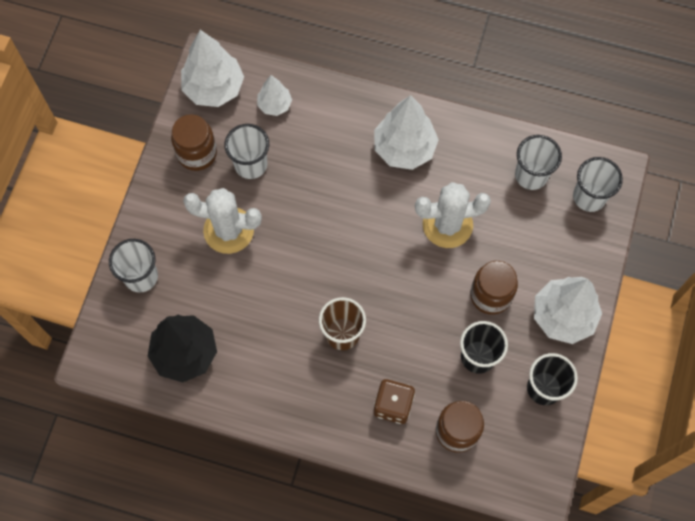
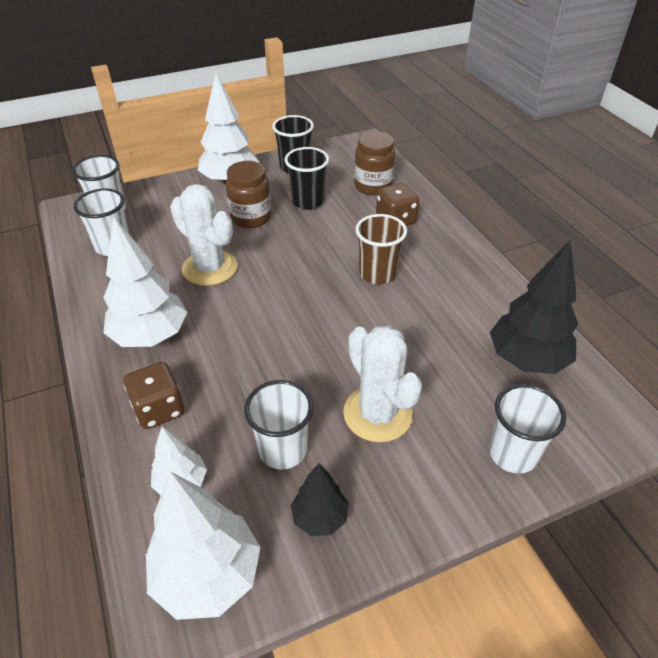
camera: 130 degrees left, 25 degrees down
(197, 153) = (320, 517): brown jar -> black tree
(336, 121) = (159, 409): none -> brown dice

